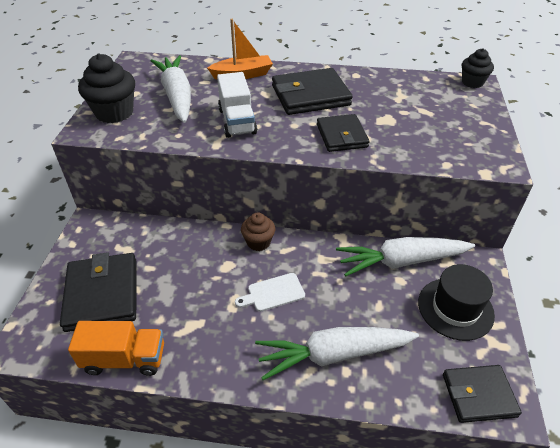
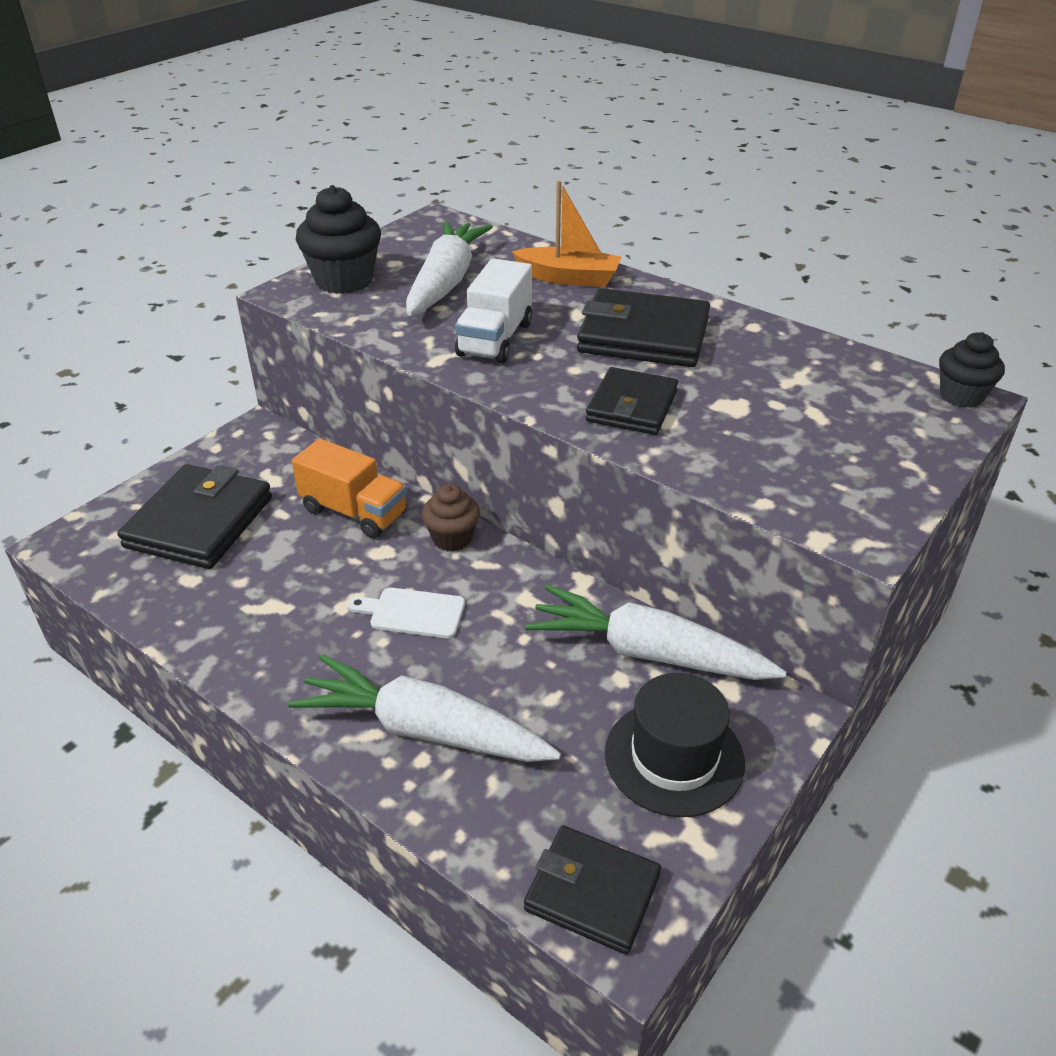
camera: 30 degrees right, 5 degrees down
(125, 359) = (161, 609): orange truck -> orange truck (354, 512)

